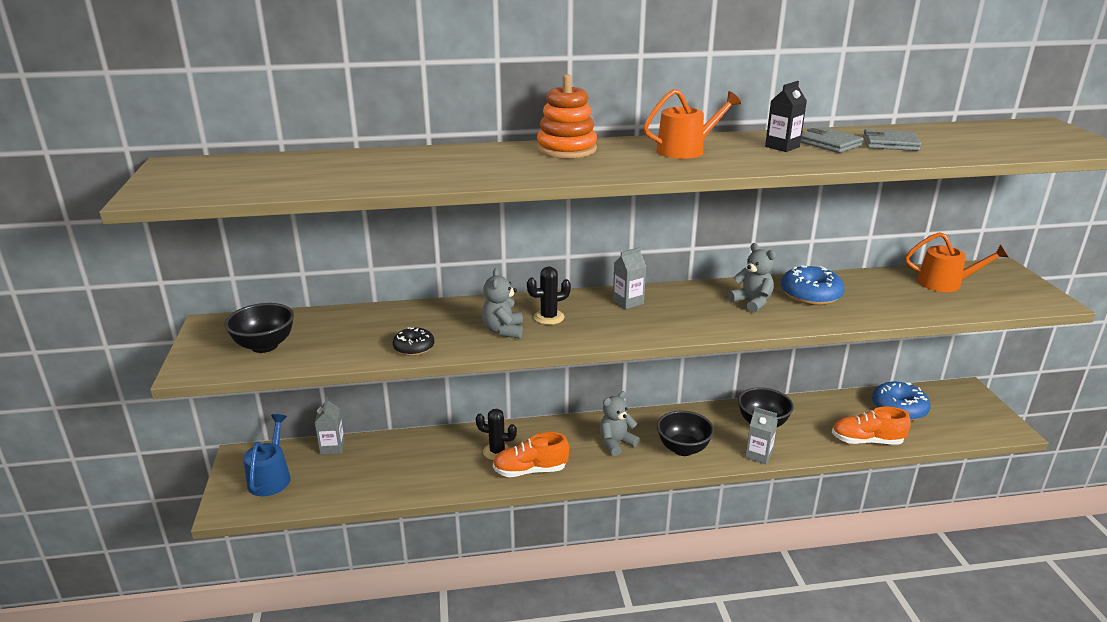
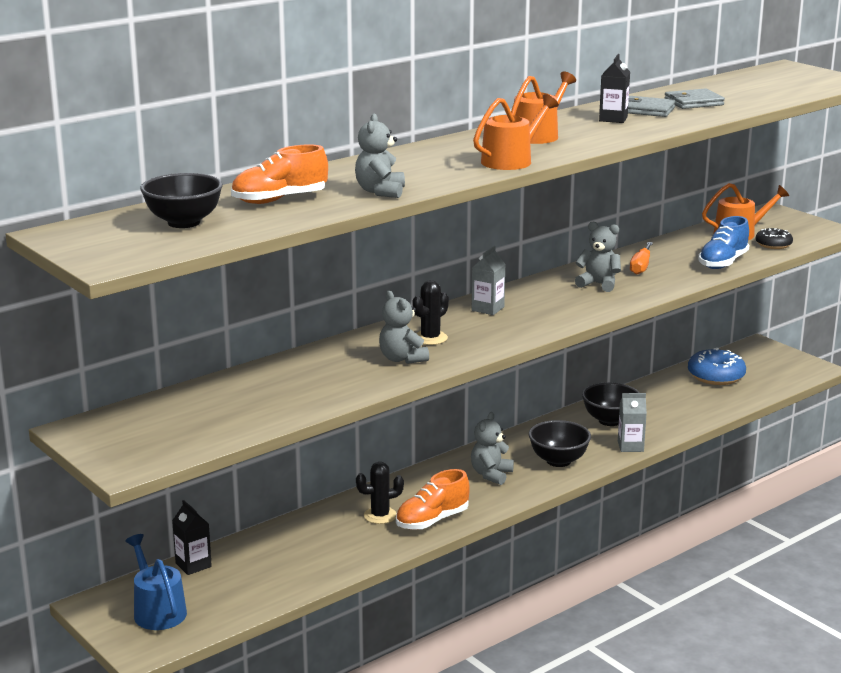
camera: 30 degrees left, 5 degrees down
(264, 346) = (173, 430): black bowl -> black bowl (184, 222)
(332, 447) = (193, 565): grey carton -> black carton
(414, 347) = (335, 393): black donut -> black donut (773, 245)
(459, 176) = (380, 192): none -> grey teddy bear
(566, 149) = (431, 152): orange stacking toy -> none
(620, 169) = (511, 160): none -> orange watering can
(810, 295) = (641, 267): blue donut -> orange screwdriver
(866, 441) = (711, 409): orange shoe -> orange shoe (279, 200)
(897, 309) = (723, 263): none -> blue shoe

